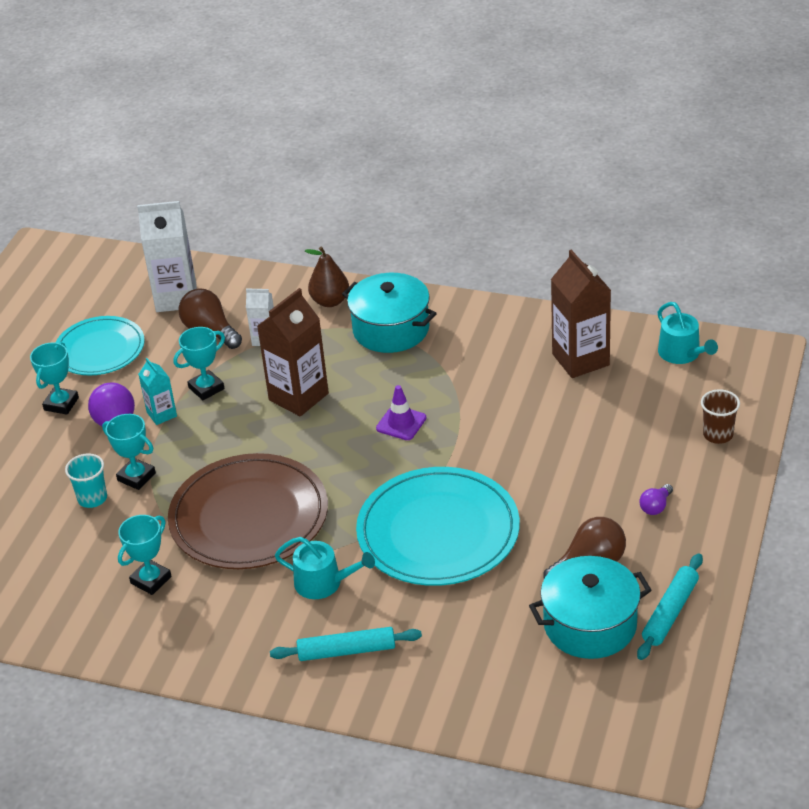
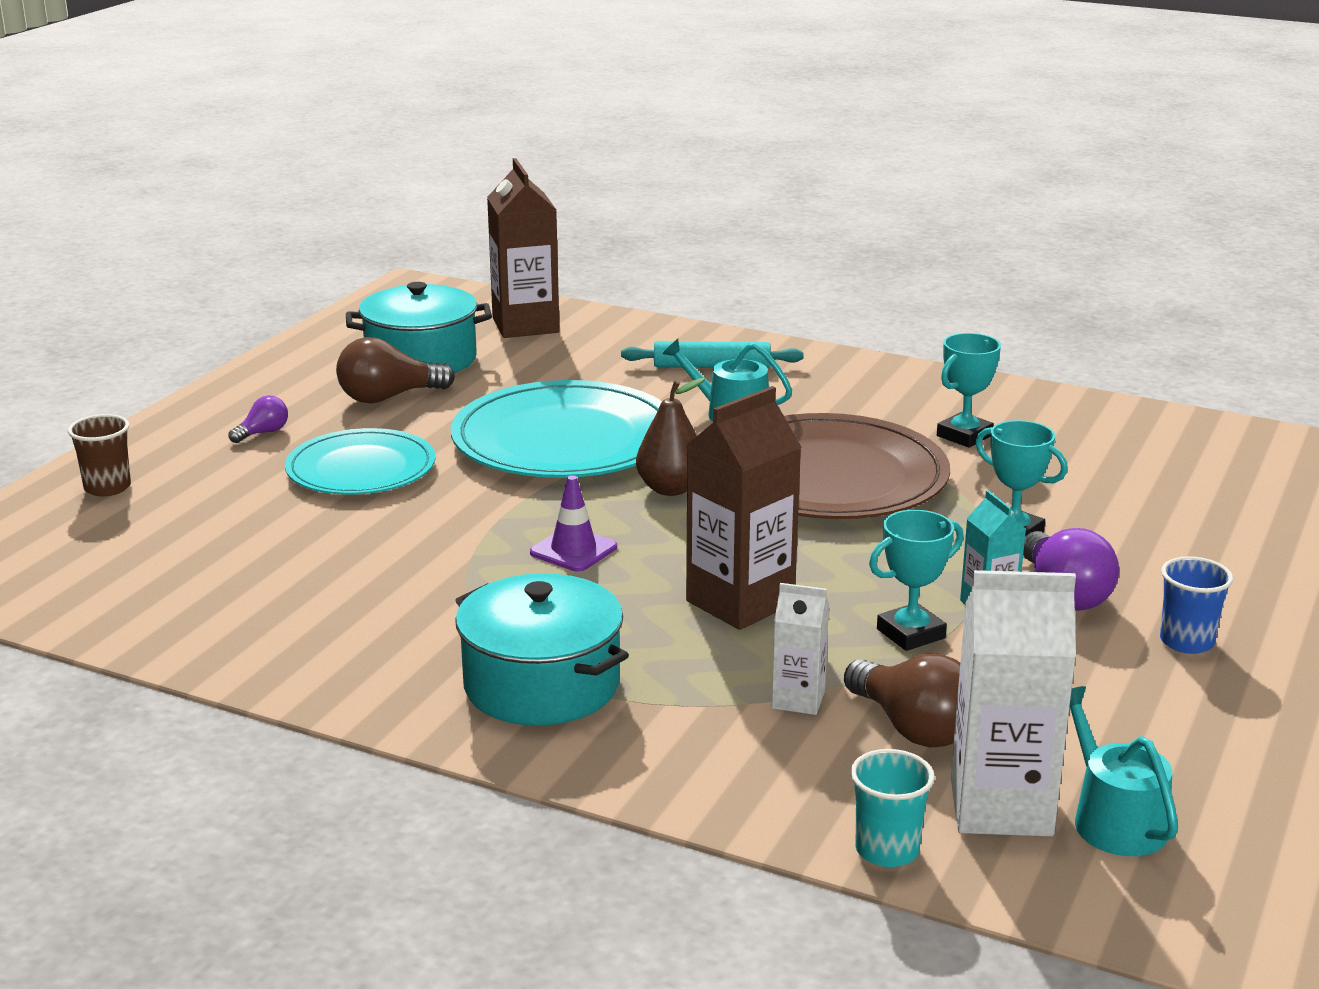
camera: 175 degrees left, 15 degrees down
(61, 404) = (1186, 642): turquoise trophy -> blue cup
(92, 498) = (1077, 517): turquoise cup -> turquoise cup (887, 850)
(100, 349) = (1146, 724): turquoise plate -> turquoise plate (361, 469)
(330, 301) = (651, 753): brown pear -> brown pear (670, 489)
(580, 359) = (227, 597): brown carton -> brown carton (525, 325)
(670, 612) = (324, 359): turquoise rolling pin -> none
(682, 353) = (52, 585): turquoise watering can -> turquoise watering can (1113, 819)

